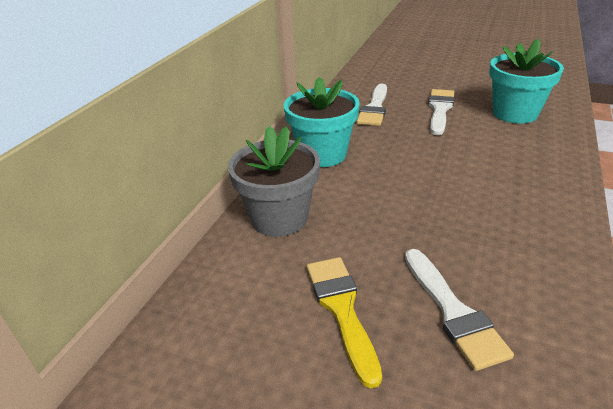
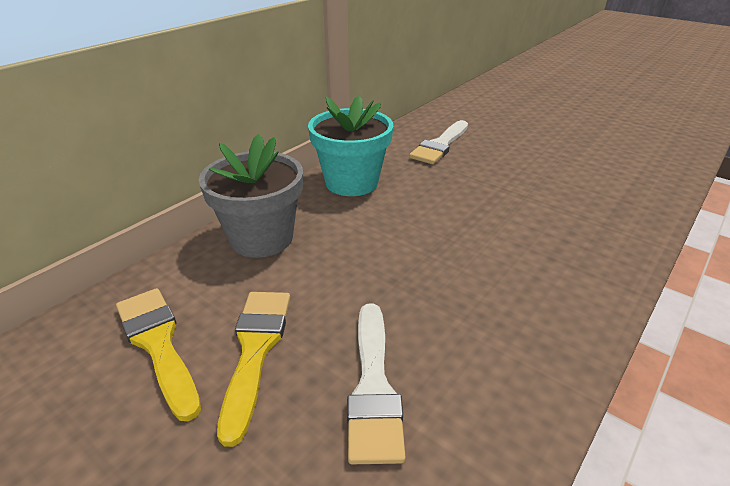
camera: 15 degrees right, 0 degrees up
(255, 327) = (158, 344): none -> yellow brush
(440, 109) = (513, 159): white brush -> none
(515, 113) = (601, 179): turquoise flower pot -> none

